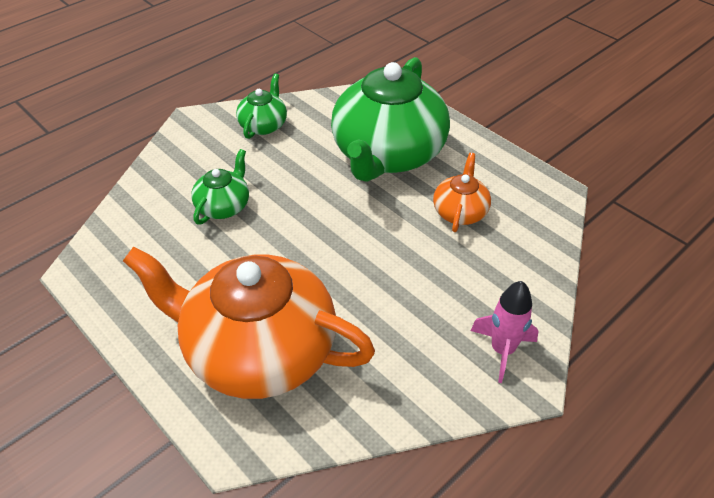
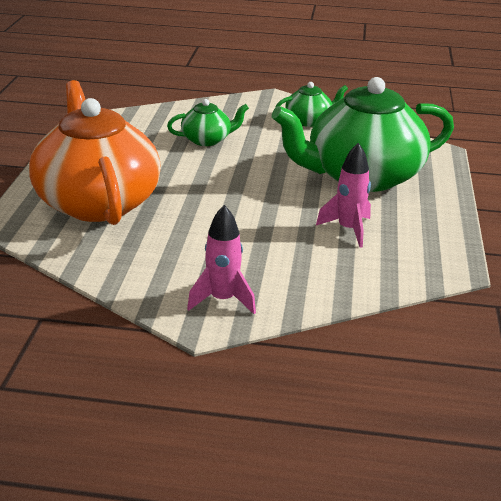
camera: 50 degrees right, 15 degrees down
(460, 211) = (348, 230): orange teapot -> pink rocket

